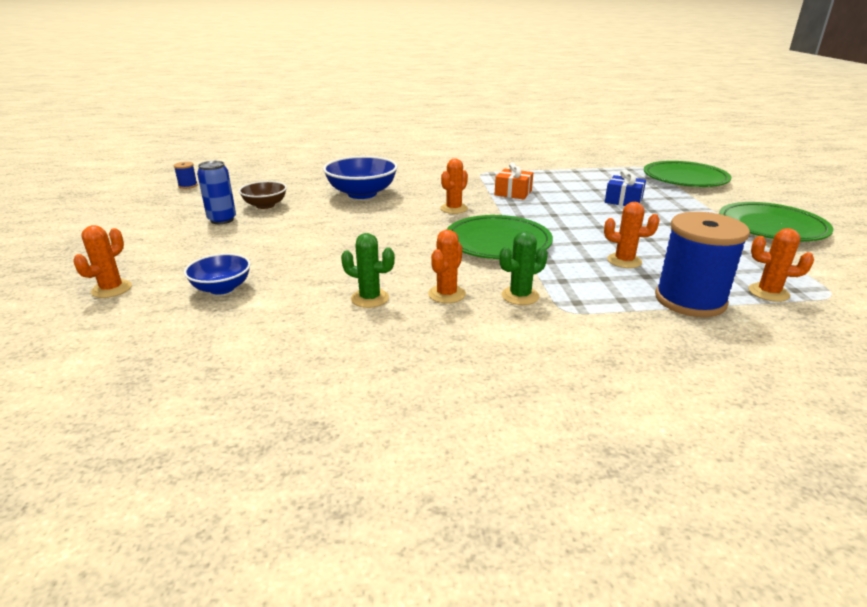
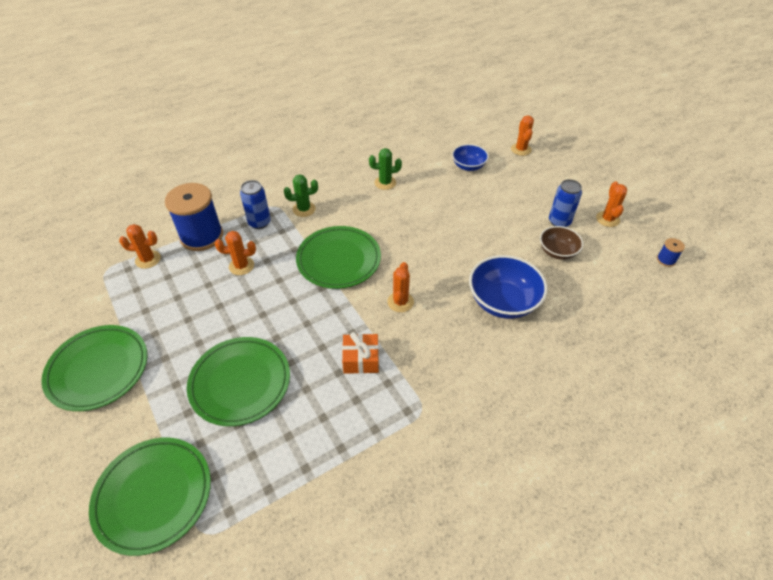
camera: 155 degrees right, 20 degrees up
(446, 294) = (346, 198): orange cactus -> orange cactus (607, 219)
(520, 296) = (304, 209): green cactus -> green cactus turned 45 degrees clockwise
(595, 296) = (259, 222): none -> blue can
(623, 201) = (240, 383): blue gift -> green plate

